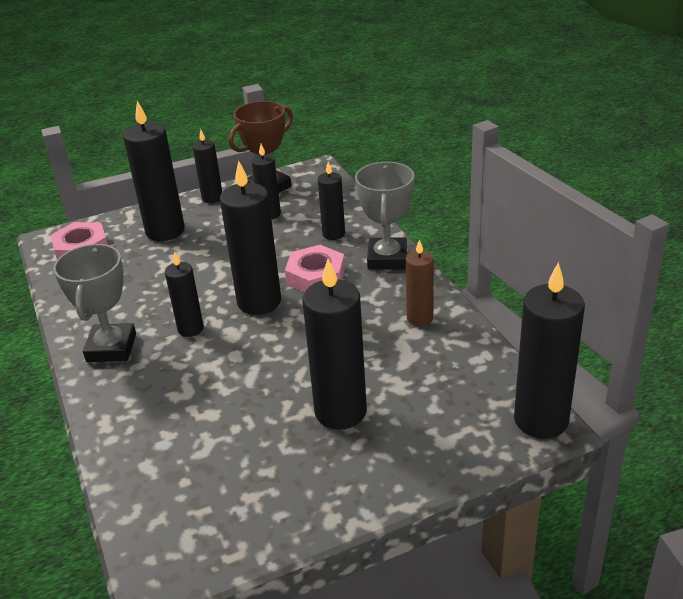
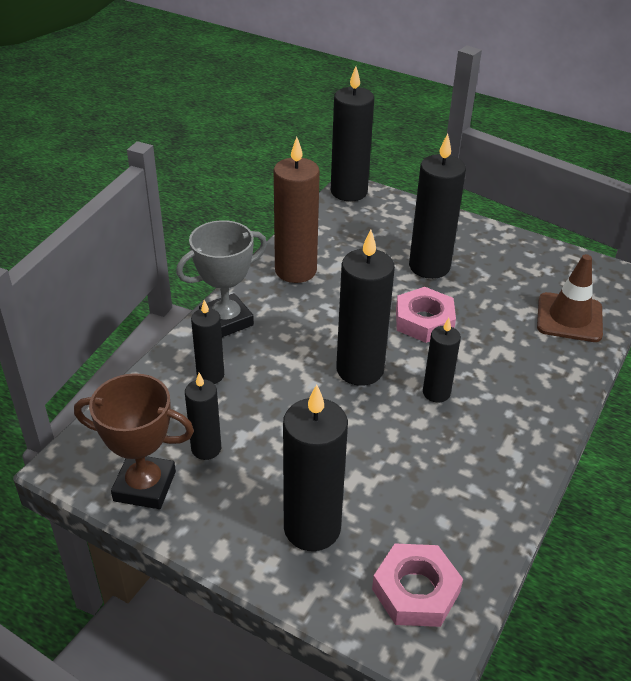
camera: 130 degrees left, 5 degrees up
(111, 348) = (512, 430): grey trophy -> none
(161, 471) = (569, 318): none -> brown traffic cone
(212, 198) = (206, 531): black candle -> none
(316, 276) = (291, 353): pink nut -> pink nut (424, 321)
(420, 318) = (295, 271): brown candle -> brown candle, size x1.75

